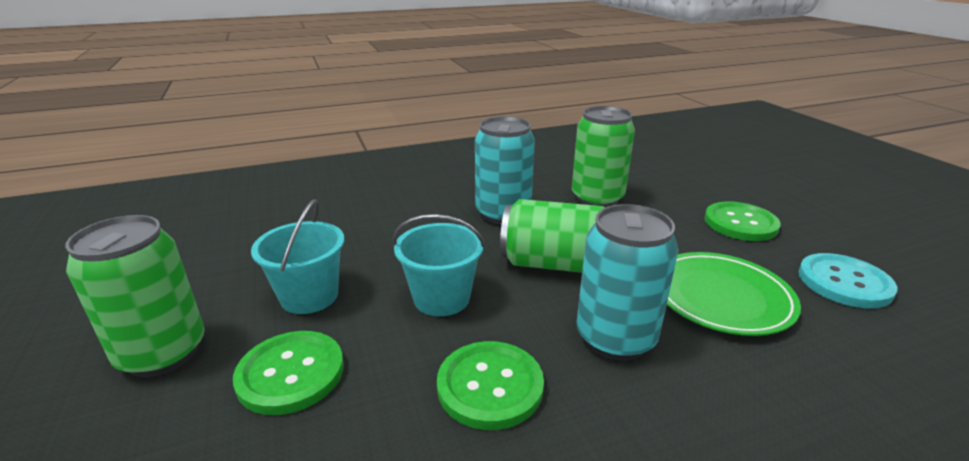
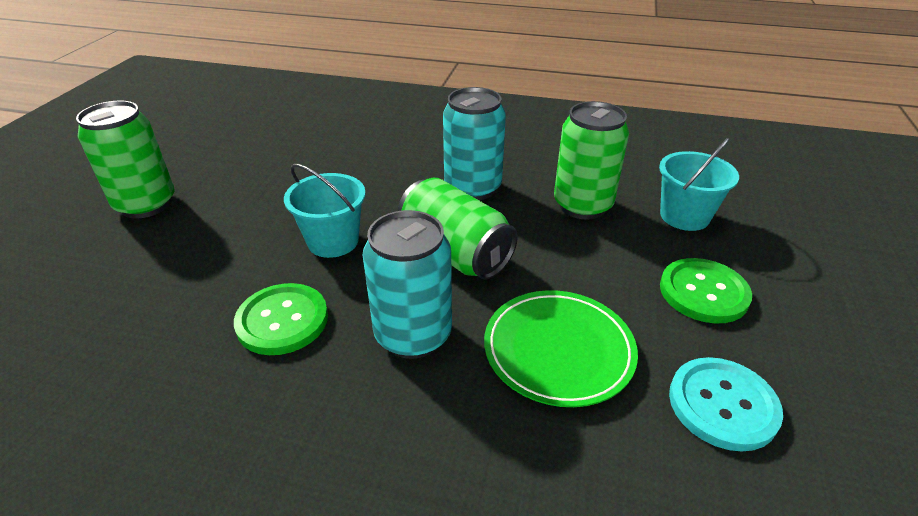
camera: 35 degrees right, 10 degrees up
(291, 373) = (189, 250): green button -> none
(309, 296) = (256, 201): turquoise bucket -> turquoise bucket (684, 216)

